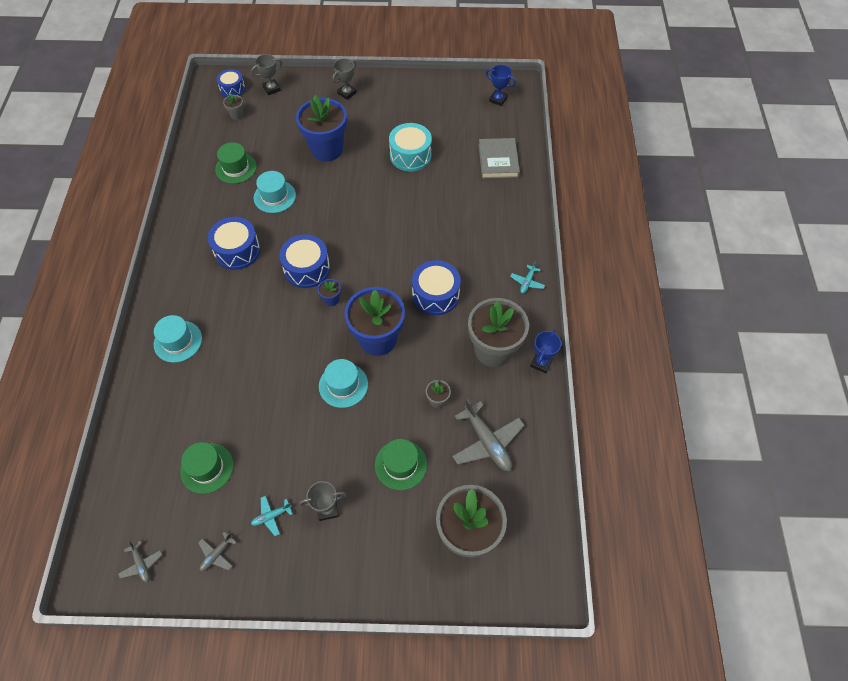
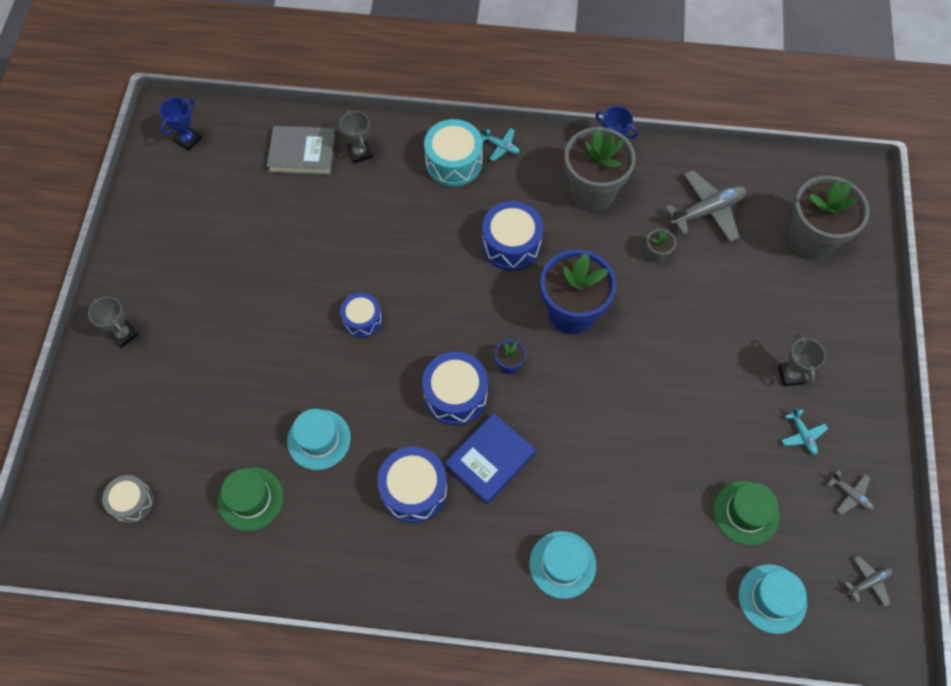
camera: 85 degrees left, 5 degrees up
(232, 89) = (66, 512): blue drum -> blue drum (362, 320)
(237, 115) = (132, 502): grey flower pot -> grey drum
(257, 293) = (490, 459): none -> blue book
(272, 89) = (83, 448): grey trophy -> grey trophy (360, 153)
(327, 149) = (238, 366): blue flower pot -> none
(343, 385) = (635, 354): turquoise hat -> turquoise hat (772, 598)
(400, 464) = (735, 297): green hat -> none
(410, 155) = (272, 256): turquoise drum -> turquoise drum (454, 162)

